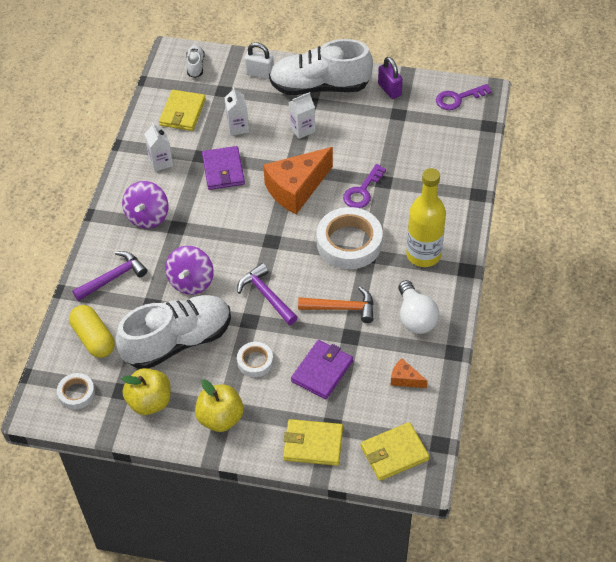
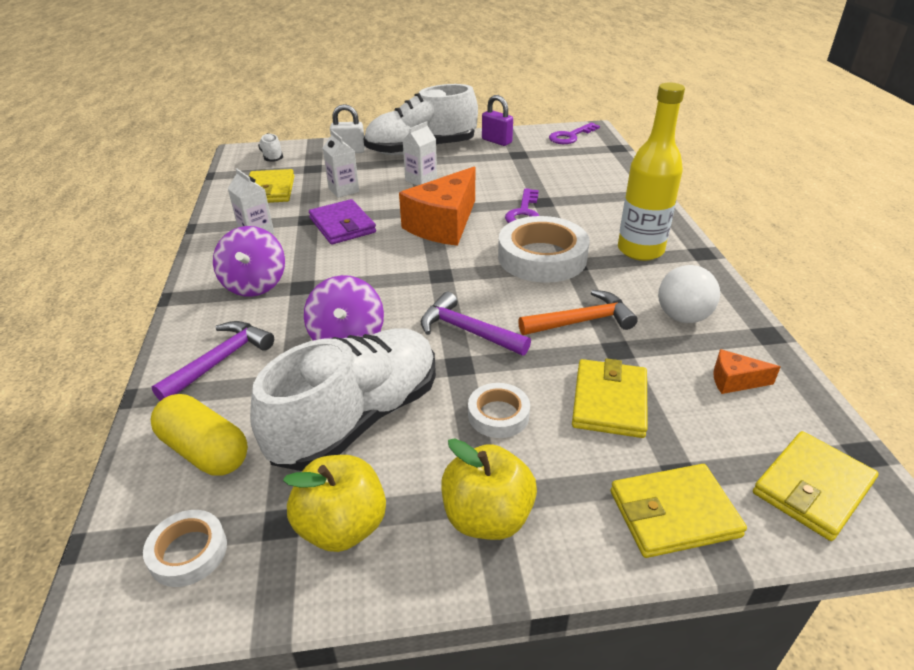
camera: 20 degrees left, 15 degrees down
(322, 371) = (609, 401): purple wallet -> yellow wallet
(415, 317) = (685, 310): white light bulb -> white light bulb turned 60 degrees clockwise

